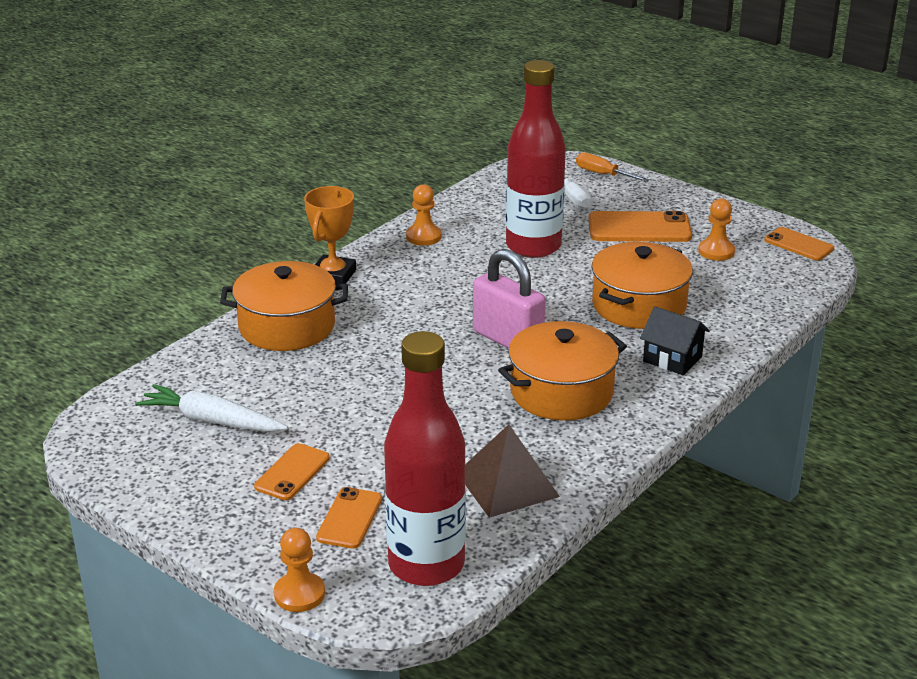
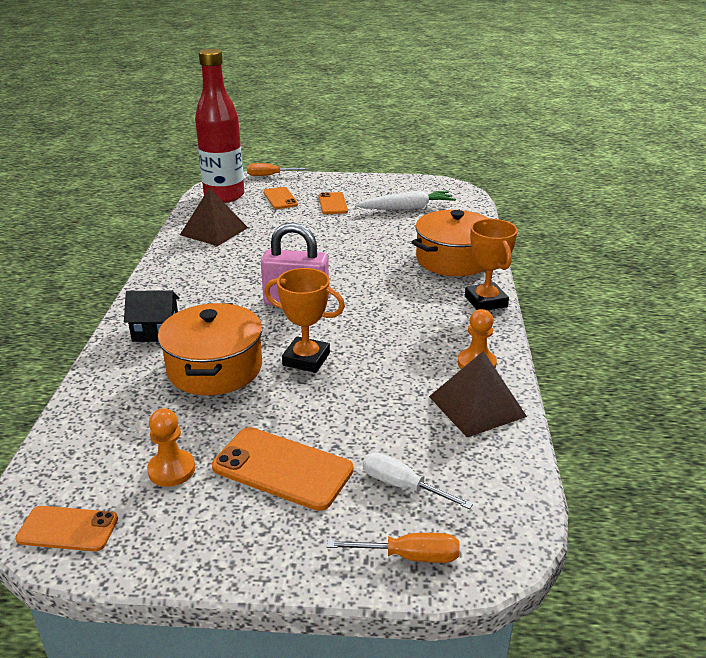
camera: 145 degrees right, 0 degrees up
(299, 594) = (269, 175): orange pawn -> orange screwdriver
(466, 215) = (477, 406): none -> brown pyramid
(533, 246) = (368, 394): red bottle -> none
(554, 285) = (306, 359): none -> orange trophy
(561, 392) = (223, 282): orange pot -> none
(639, 228) = (282, 468): orange phone -> orange phone turned 60 degrees clockwise

